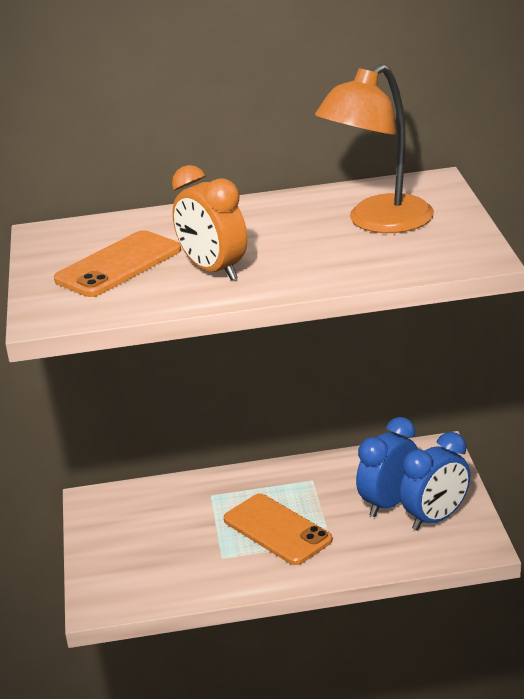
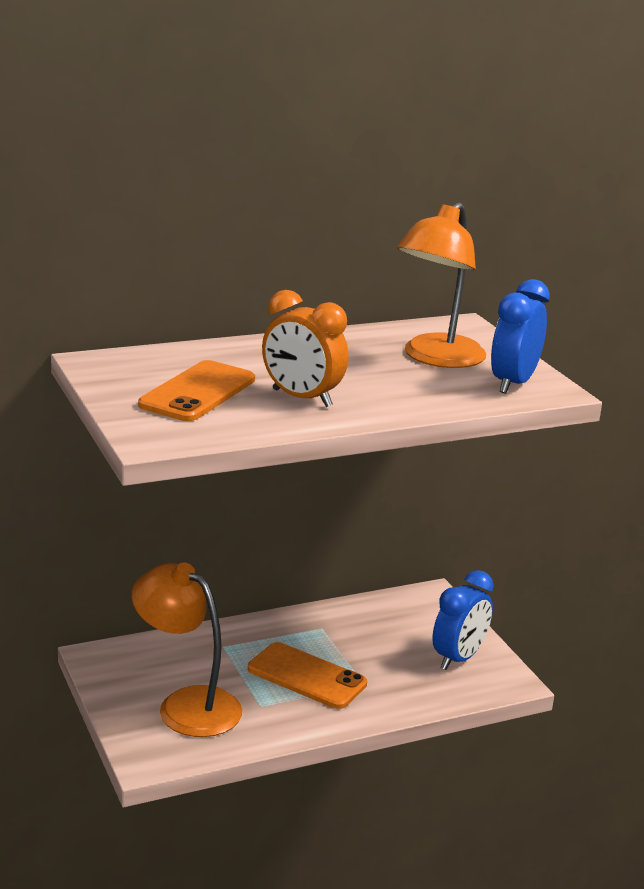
camera: 20 degrees left, 5 degrees down
(154, 552) = (186, 705): none -> orange lamp
(389, 503) = (407, 646): blue clock -> blue clock (513, 383)

